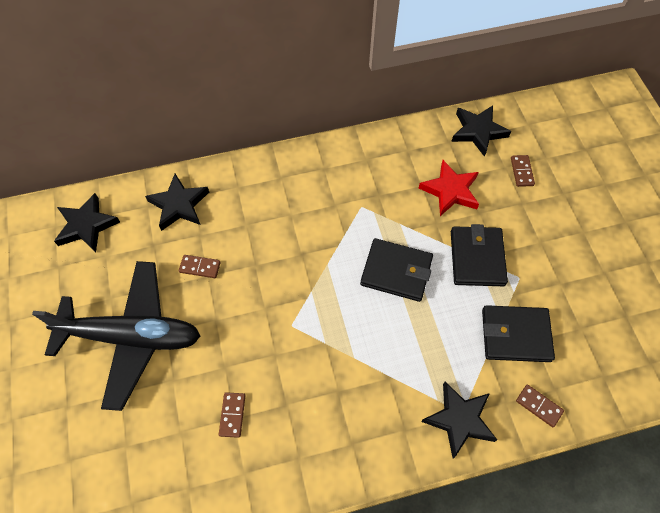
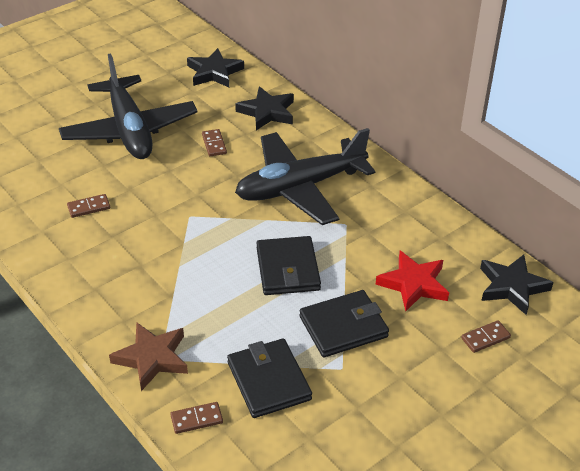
camera: 65 degrees right, 20 degrees down
(299, 221) = (300, 187): none -> black plane
(459, 420) = (152, 358): black star -> brown star
(539, 406) = (196, 419): brown domino -> brown domino turned 60 degrees clockwise

